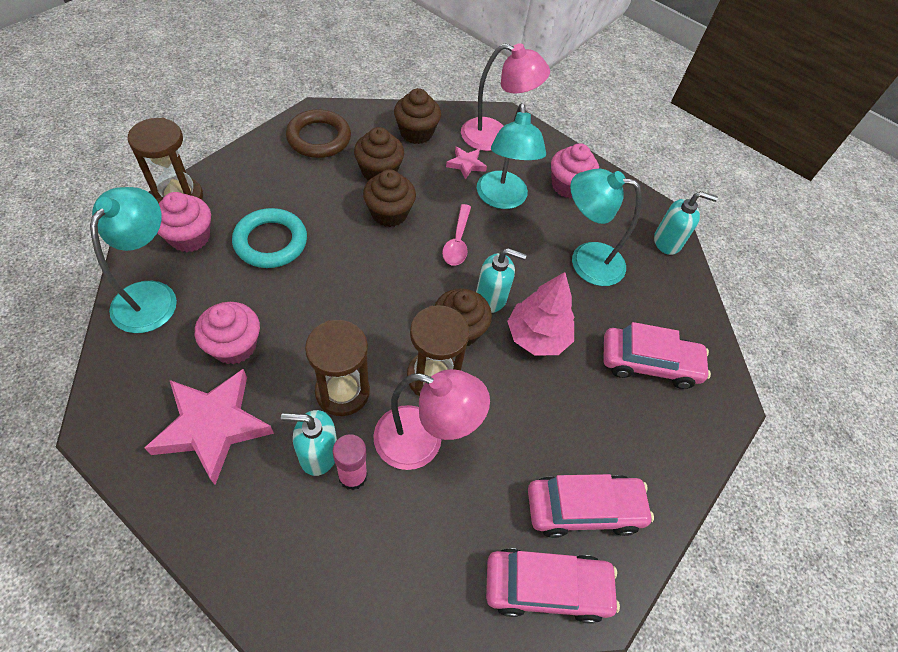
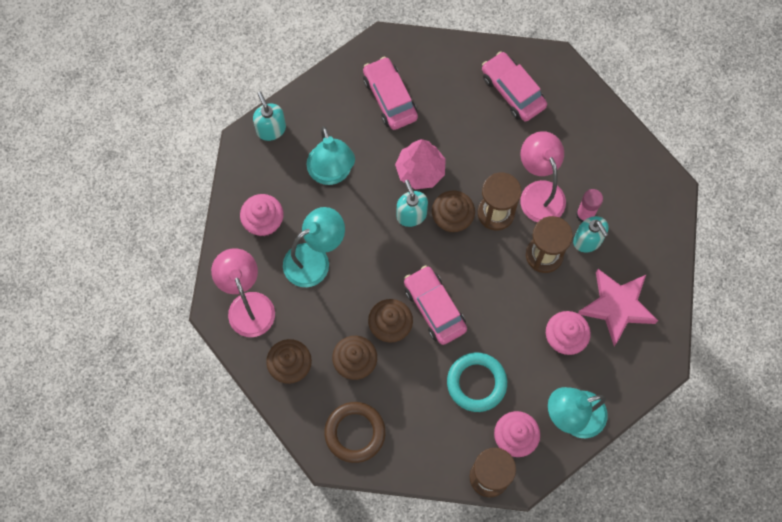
camera: 115 degrees left, 15 degrees up
(457, 242) = (380, 264): pink spoon -> none
(466, 164) = (298, 306): pink star -> none
(546, 587) = (566, 89): pink car -> pink car (434, 308)

